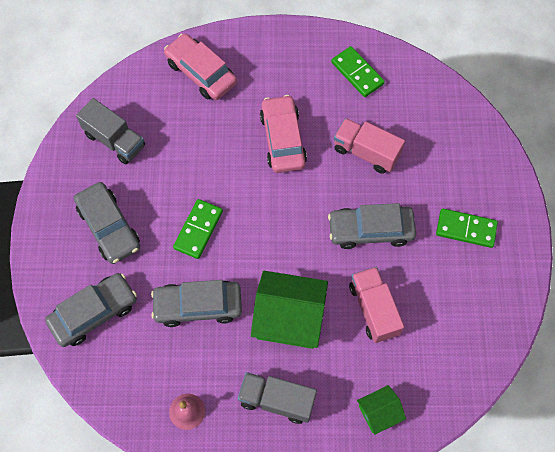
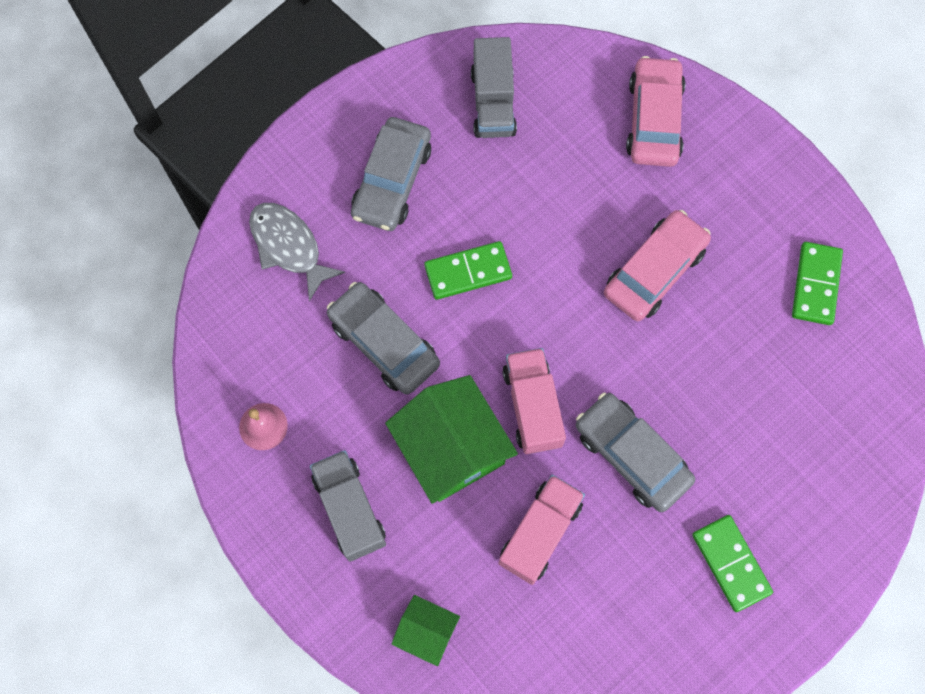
camera: 50 degrees right, 5 degrees up
(94, 313) = (289, 247): grey car -> grey fish
(366, 152) = (723, 374): pink truck -> pink truck (532, 407)

